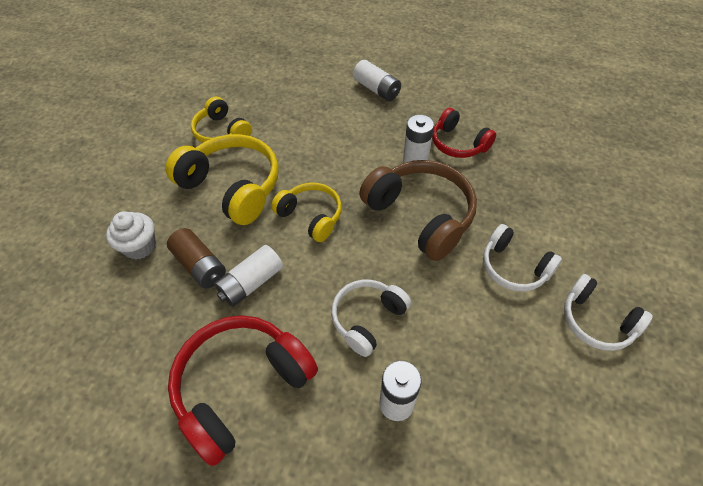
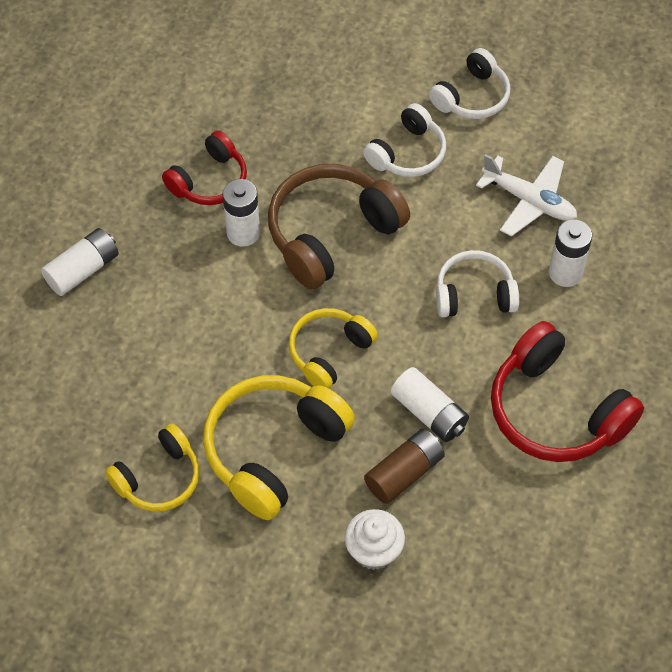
camera: 90 degrees left, 5 degrees up
(367, 319) = (474, 294): white headphones -> white headphones turned 135 degrees clockwise
(479, 371) = (529, 201): none -> white plane

